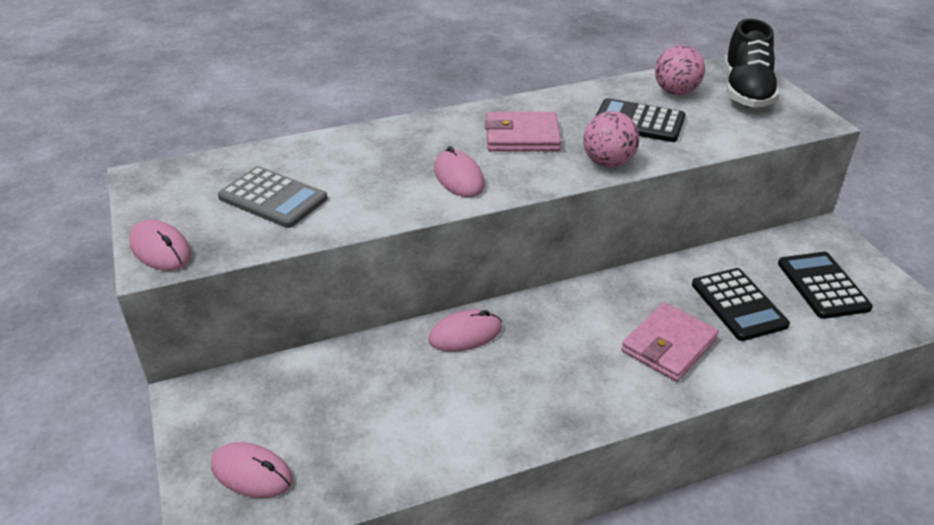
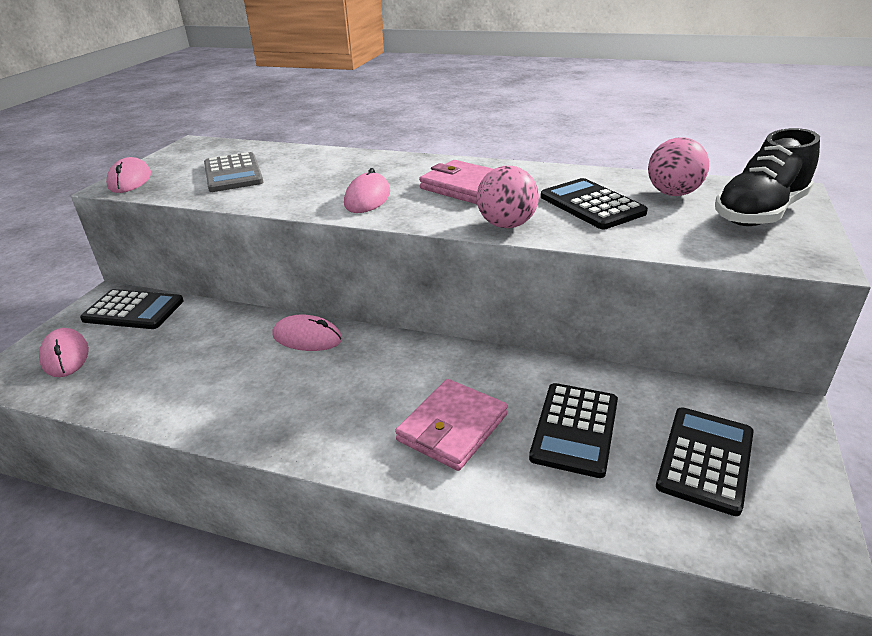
camera: 40 degrees right, 5 degrees down
(247, 395) = (133, 310): none -> black calculator
(668, 345) = (452, 428): pink wallet -> pink wallet turned 45 degrees counterclockwise

